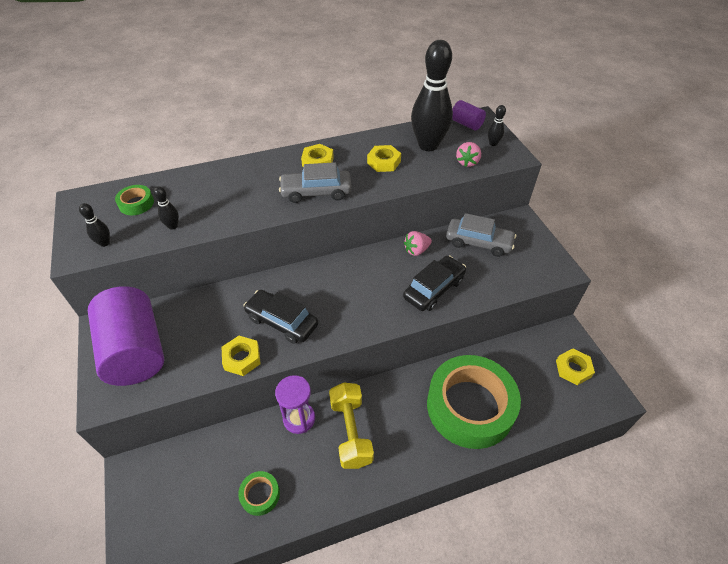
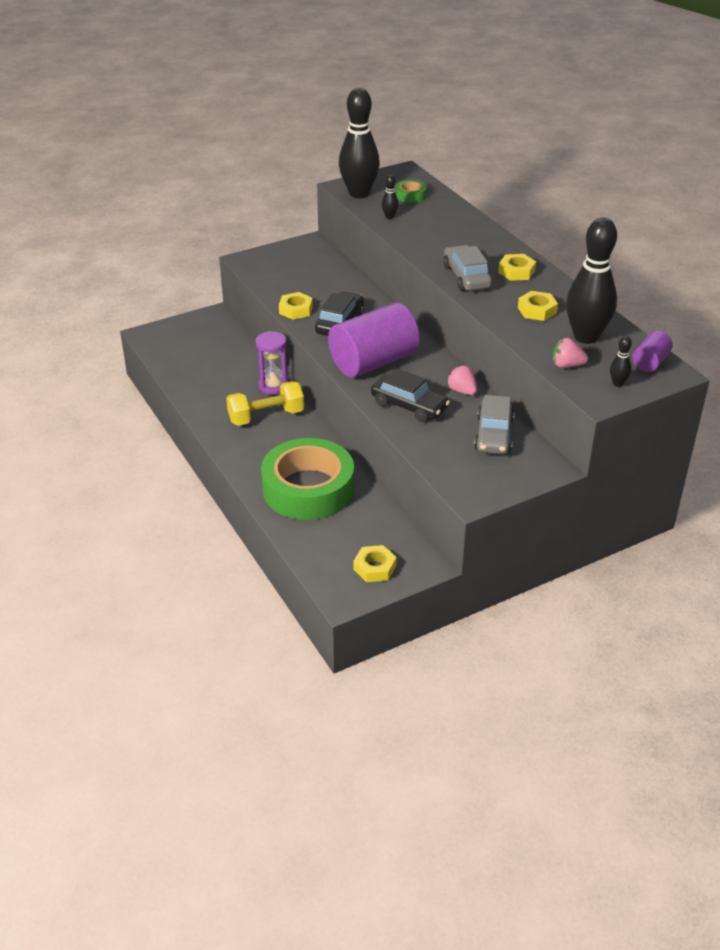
camera: 80 degrees right, 10 degrees down
(104, 243) = (359, 193): black bowling pin -> black bowling pin, size x2.46
(135, 351) = (291, 261): purple cylinder -> purple cylinder (373, 362)
(260, 495) = (203, 377): green tape -> none

